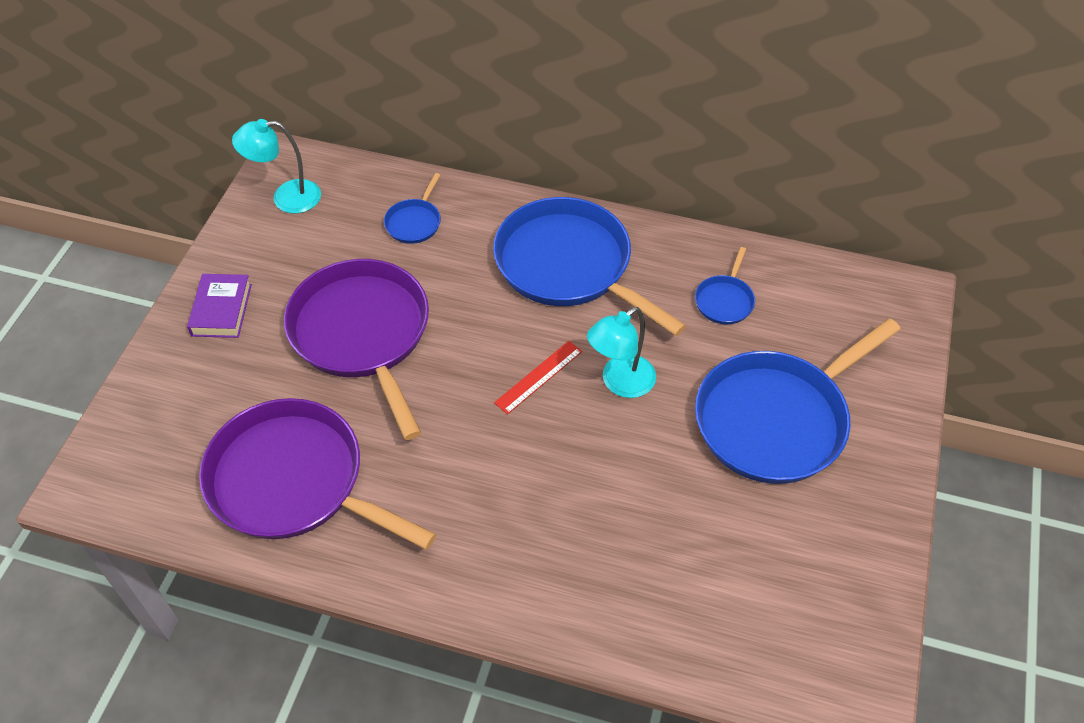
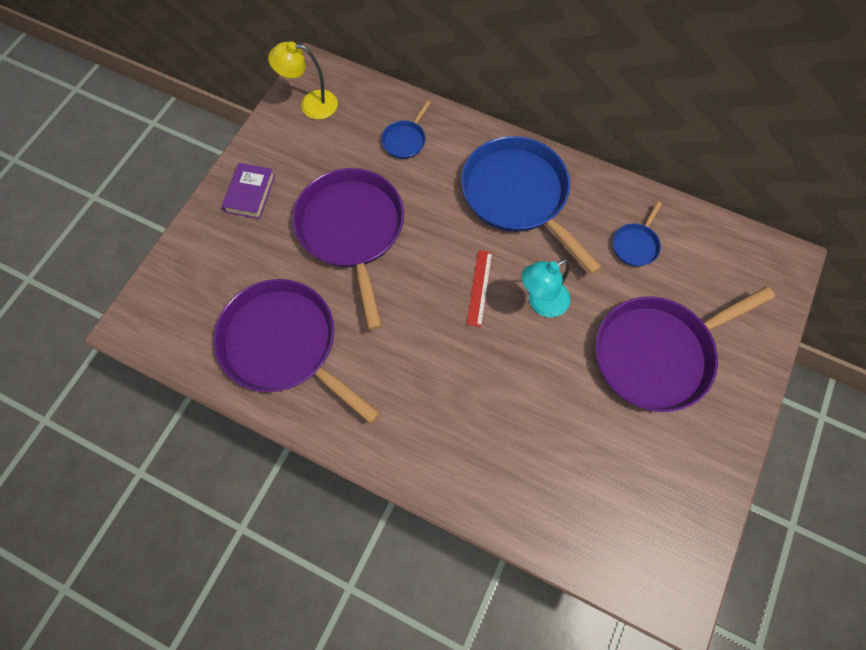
camera: 10 degrees right, 15 degrees up
(286, 198) = (311, 104): turquoise lamp -> yellow lamp
(538, 377) = (479, 288): red ruler -> red ruler turned 45 degrees counterclockwise
(776, 420) = (657, 354): blue pan -> purple pan

